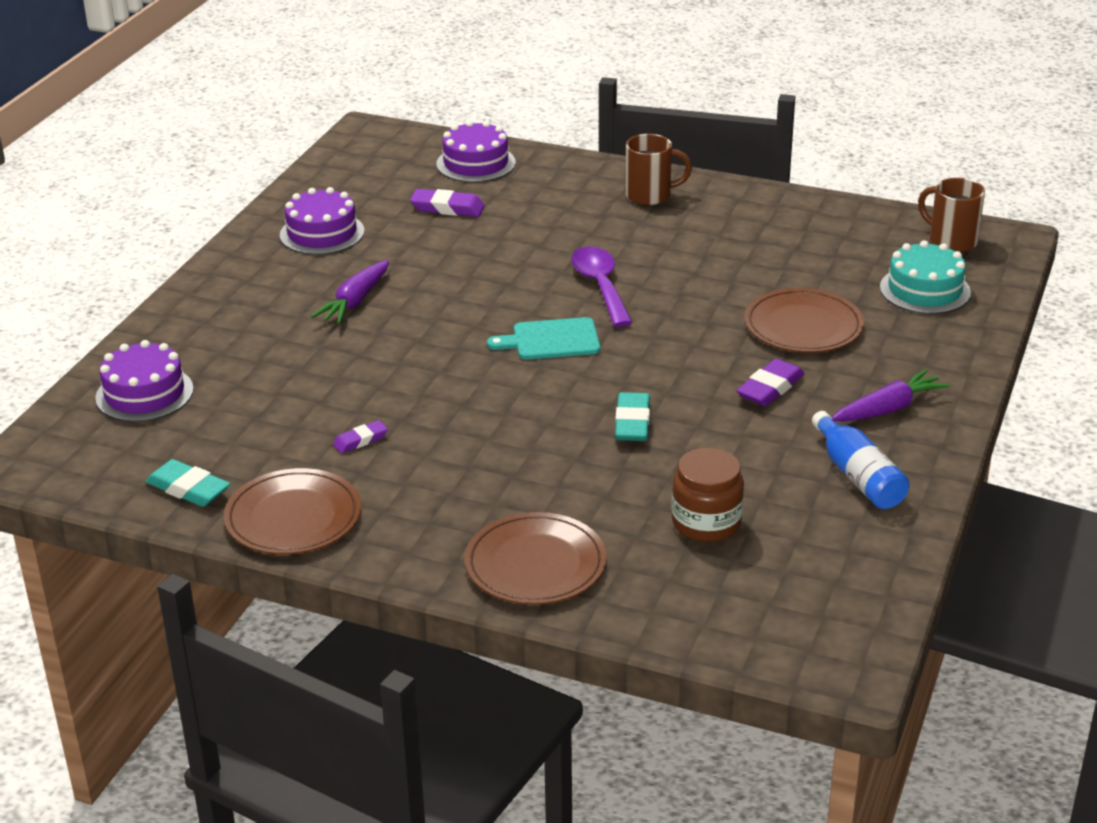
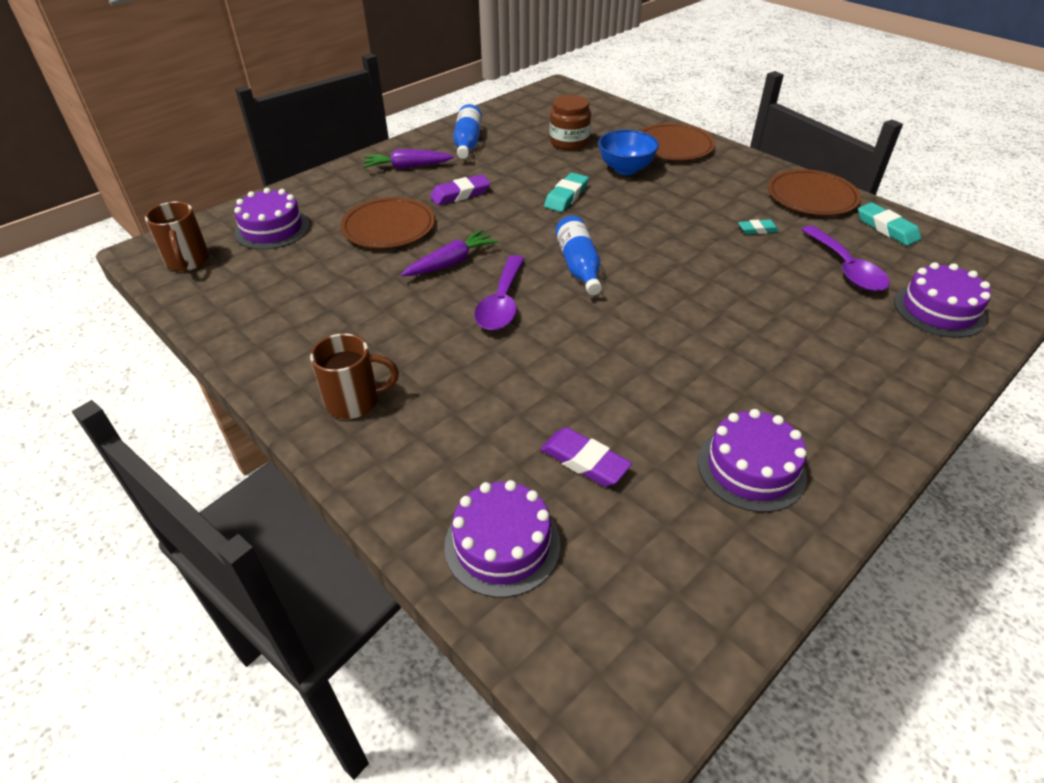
camera: 155 degrees left, 10 degrees up
(245, 416) = (846, 268): none -> purple spoon
(355, 301) = (733, 353): purple carrot -> purple carrot (451, 263)
(360, 440) = (757, 230): purple eraser -> turquoise eraser
(551, 340) = (578, 266): turquoise cutting board -> blue bottle
(583, 492) = (625, 169): none -> blue bowl
(650, 195) = (355, 401): brown mug -> brown mug turned 150 degrees clockwise
(925, 290) = (272, 229): turquoise cake -> purple cake

